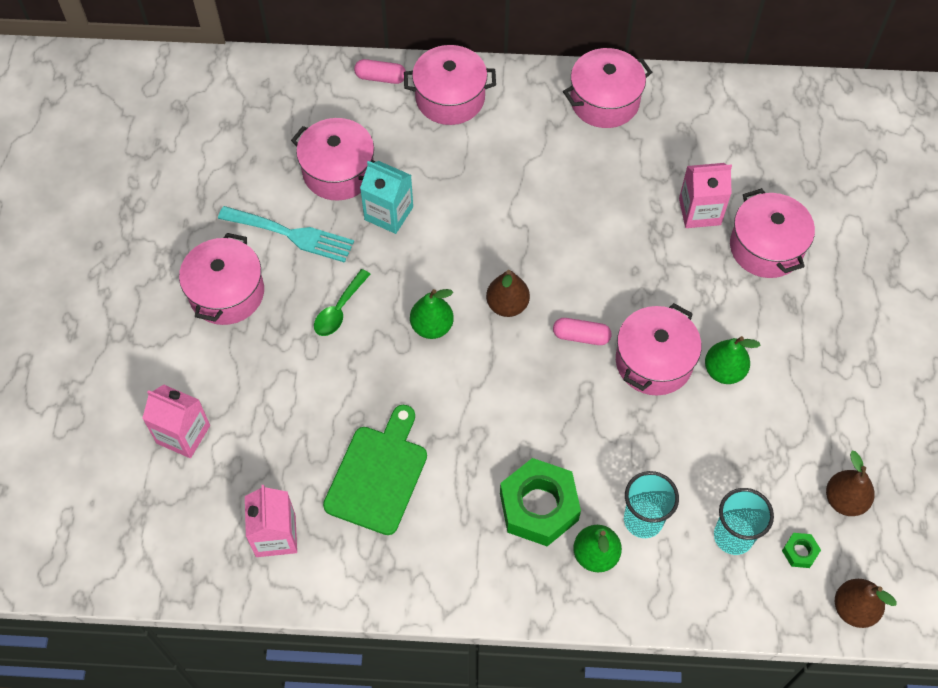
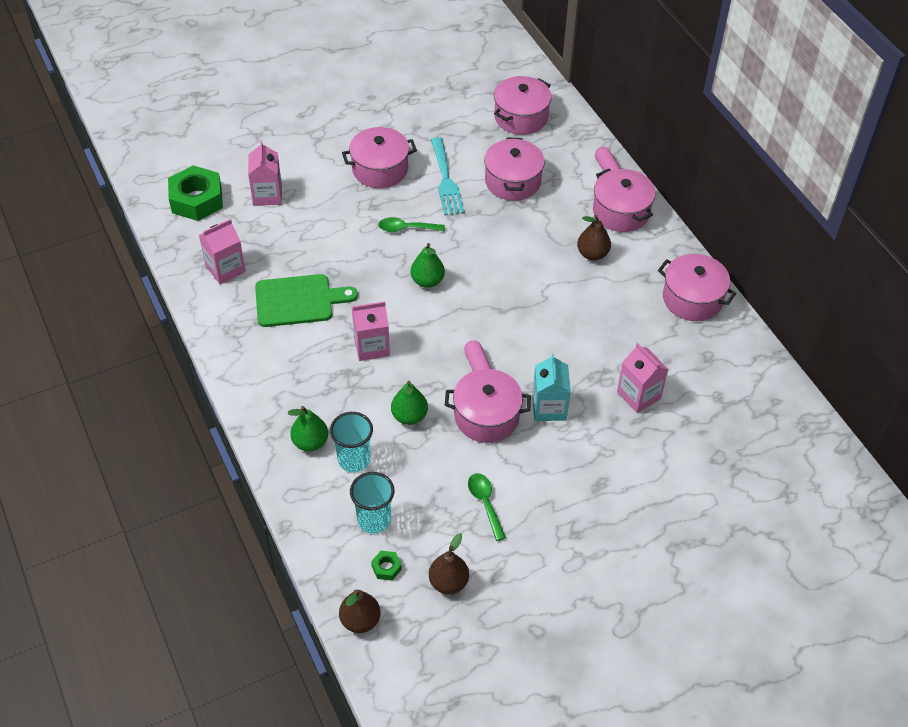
camera: 60 degrees right, 10 degrees down
(388, 213) = (499, 221): turquoise carton -> turquoise carton (549, 407)
(494, 428) = (371, 346): none -> pink carton
(507, 305) = (473, 314): brown pear -> brown pear (592, 254)
(538, 507) = (327, 395): green nut -> green nut (196, 200)
(724, 371) = (508, 463): green pear -> green pear (409, 416)
(763, 418) = (485, 503): none -> green spoon
(766, 247) = (639, 450): pink pot -> pink pot (521, 117)

